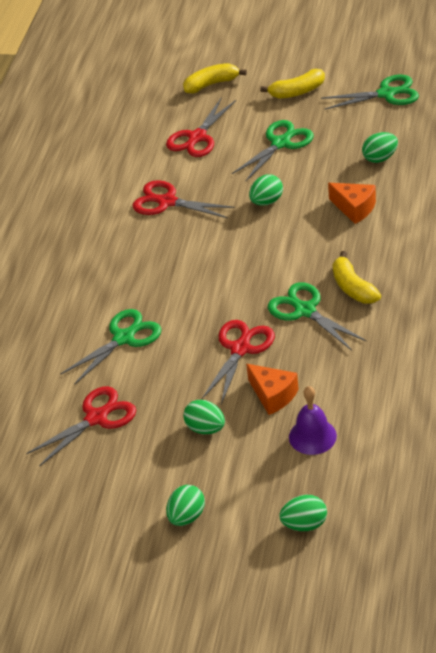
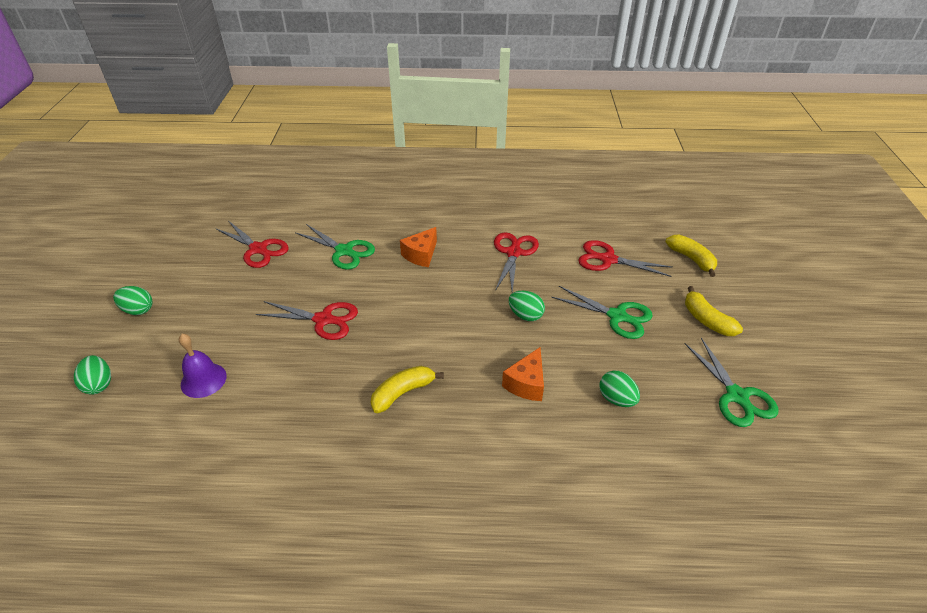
camera: 75 degrees right, 0 degrees up
(205, 428) = (231, 309): green egg -> none
(273, 395) = (261, 347): orange cheese -> orange cheese (421, 255)
(305, 311) = (370, 359): green scissors -> none

